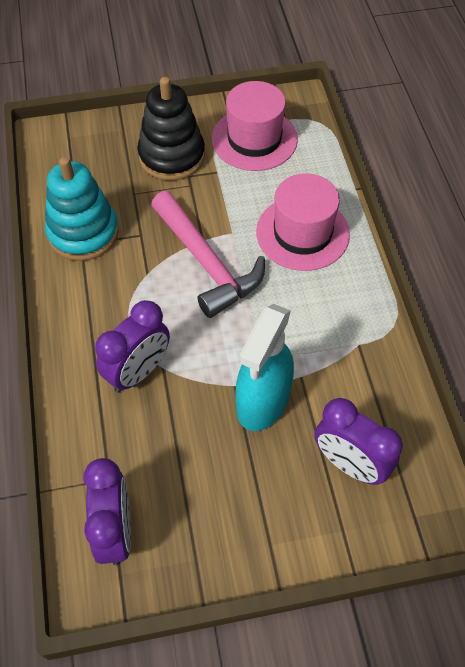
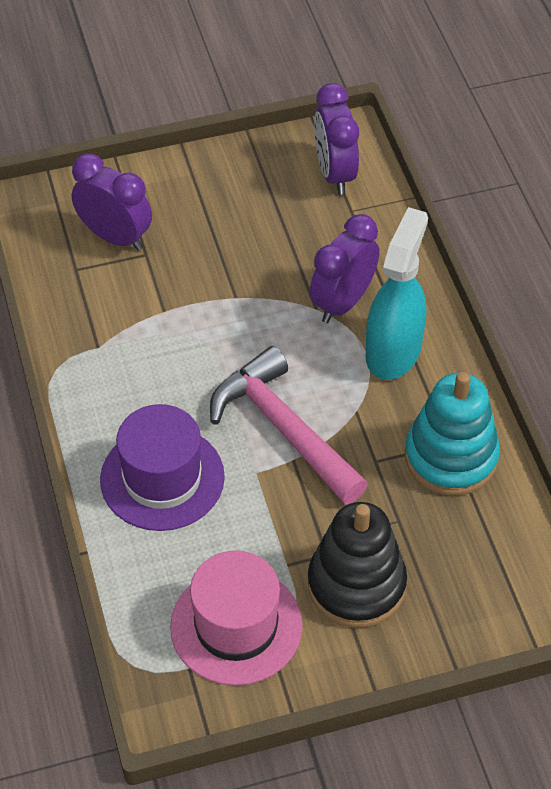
camera: 175 degrees right, 5 degrees down
(262, 401) = (204, 284): turquoise spray bottle -> turquoise spray bottle (393, 351)
(302, 233) = (162, 478): pink hat -> purple hat

